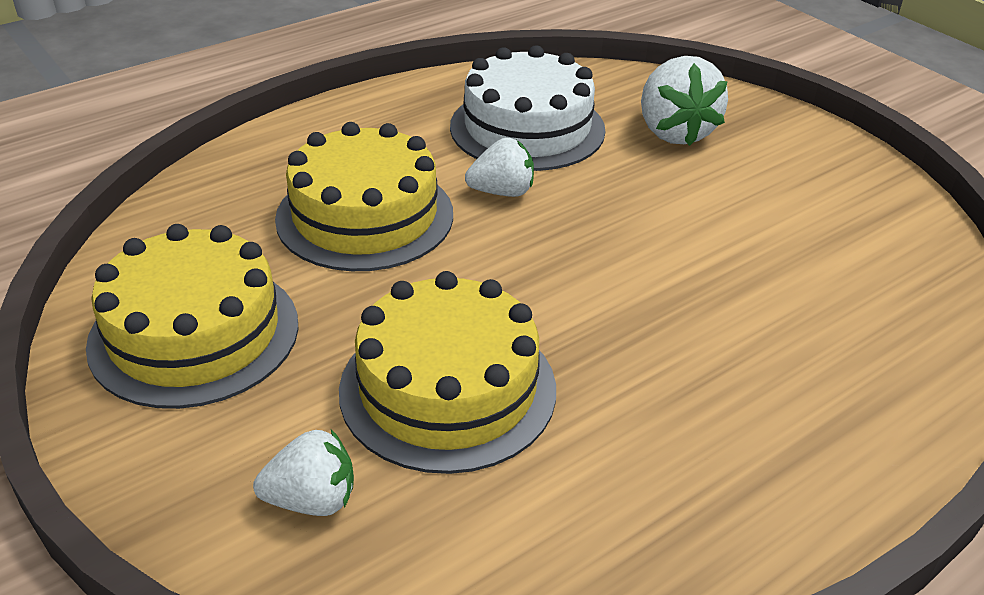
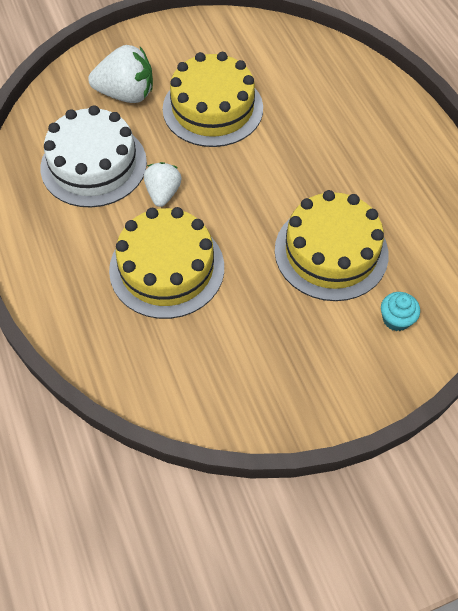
camera: 75 degrees left, 20 degrees up
(194, 333) = (260, 368): yellow cake -> yellow cake (213, 108)
(312, 500) = (396, 319): white strawberry -> turquoise cupcake

